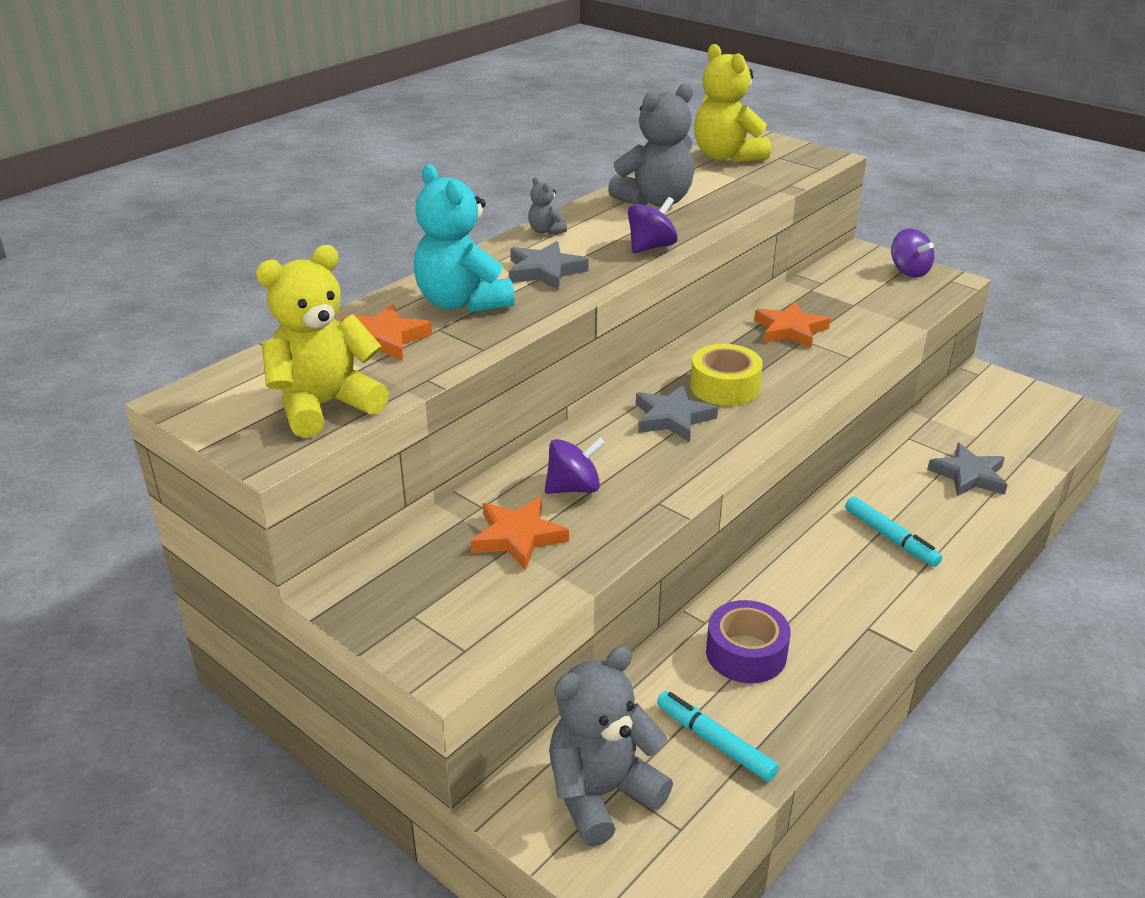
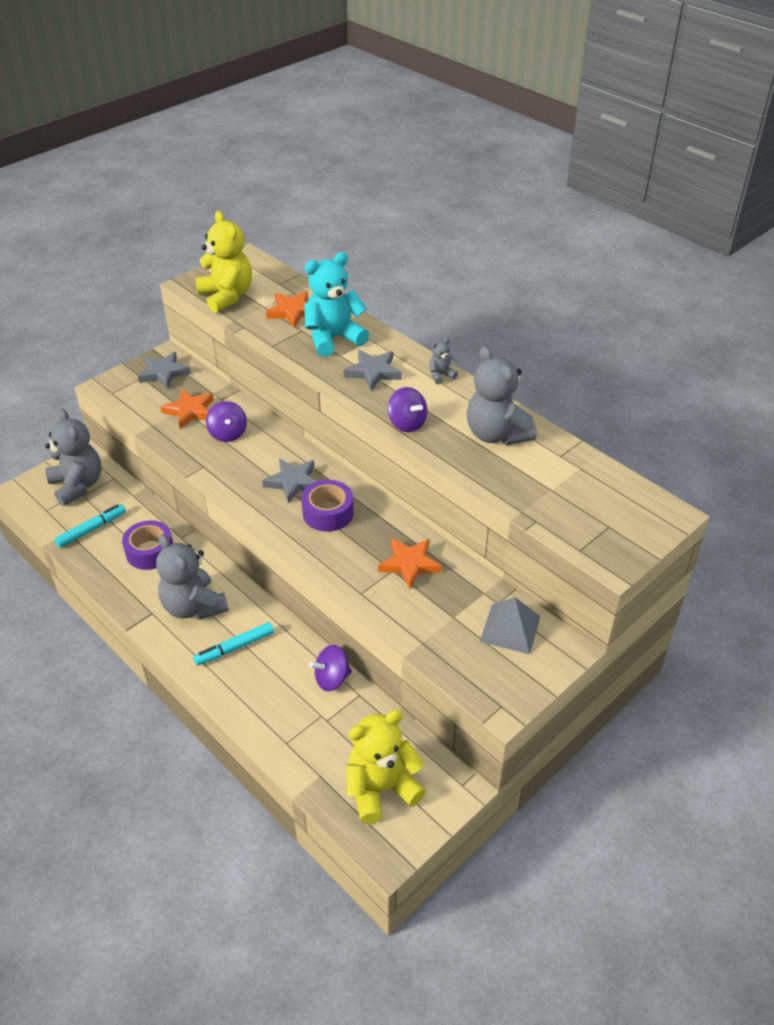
camera: 95 degrees right, 10 degrees up
(724, 387) = (328, 513): yellow tape -> purple tape
(726, 157) = (606, 490): yellow teddy bear -> yellow teddy bear (381, 789)
(838, 586) = (193, 606): none -> grey teddy bear
(853, 276) = (510, 629): none -> grey pyramid
(909, 271) = (522, 676): purple spinning top -> purple spinning top (332, 679)
(969, 475) = (299, 721): grey star -> grey star (164, 373)

